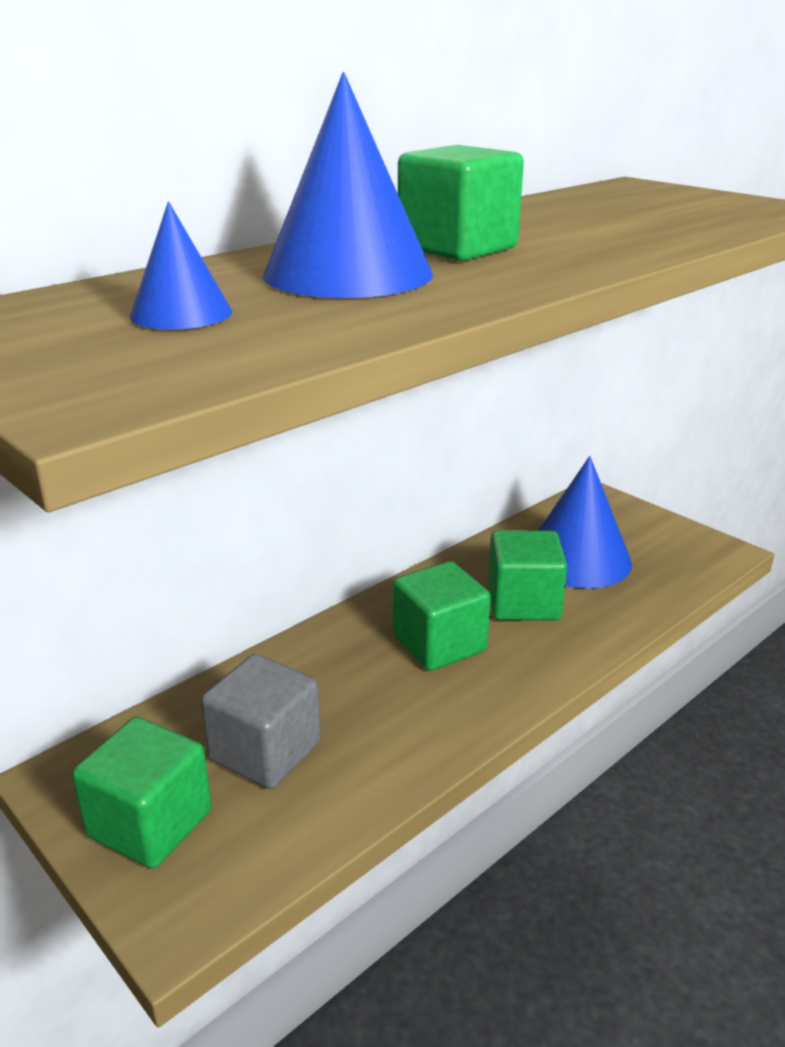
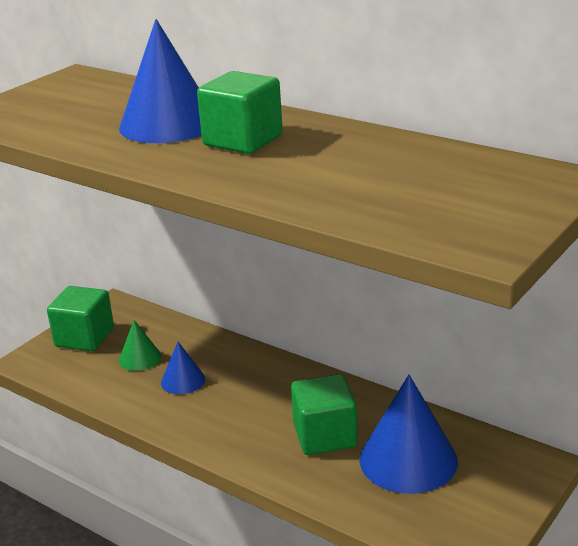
camera: 80 degrees right, 0 degrees up
(181, 313) = (87, 106): blue cone -> blue cone (183, 380)
(265, 751) = (139, 358): grey cube -> green cone
(439, 644) = (258, 403): green cube -> none

